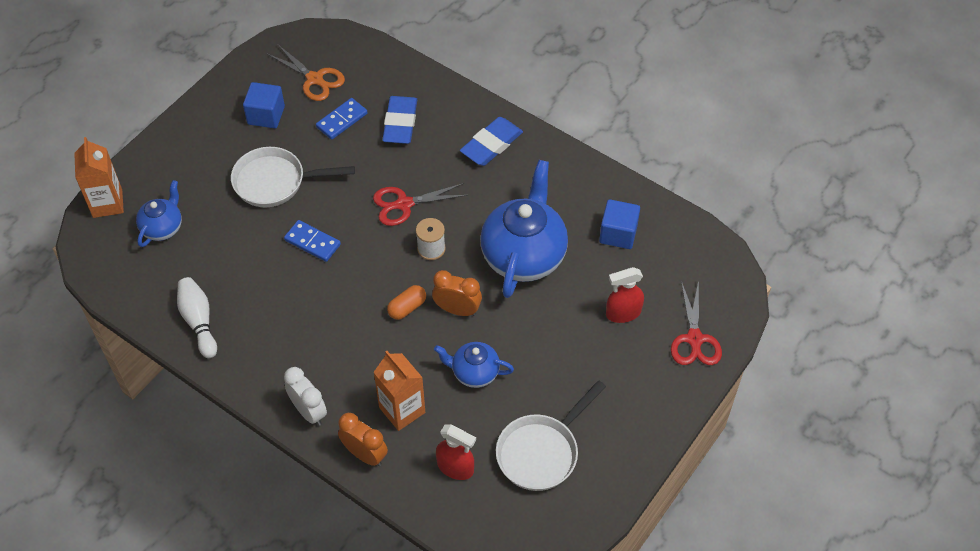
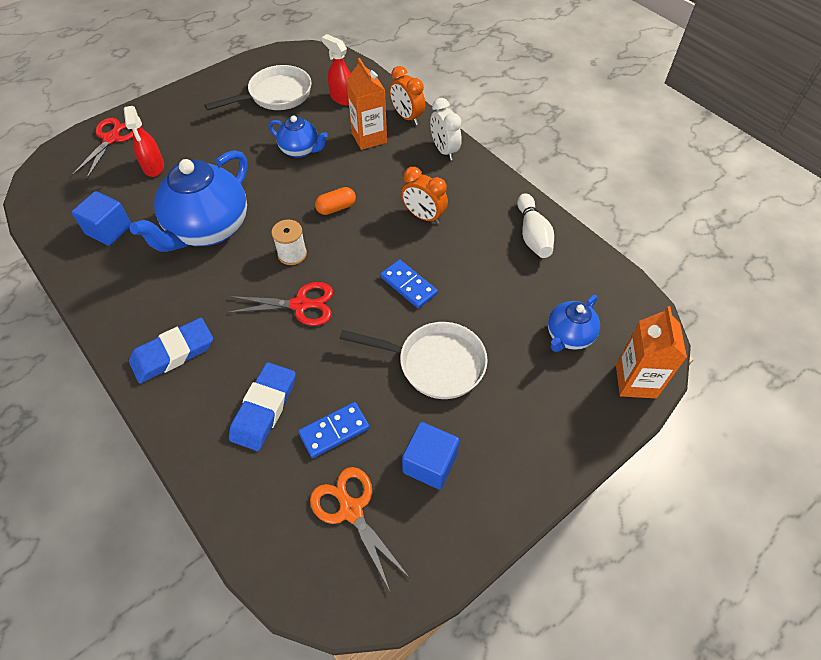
camera: 165 degrees left, 0 degrees up
(457, 310) = (292, 197): orange clock -> orange clock (423, 216)
(623, 313) = (154, 167): red spray bottle -> red spray bottle turned 75 degrees clockwise

